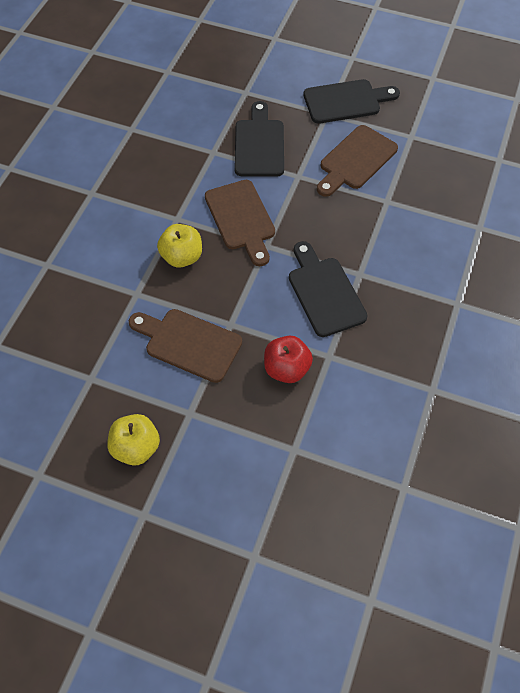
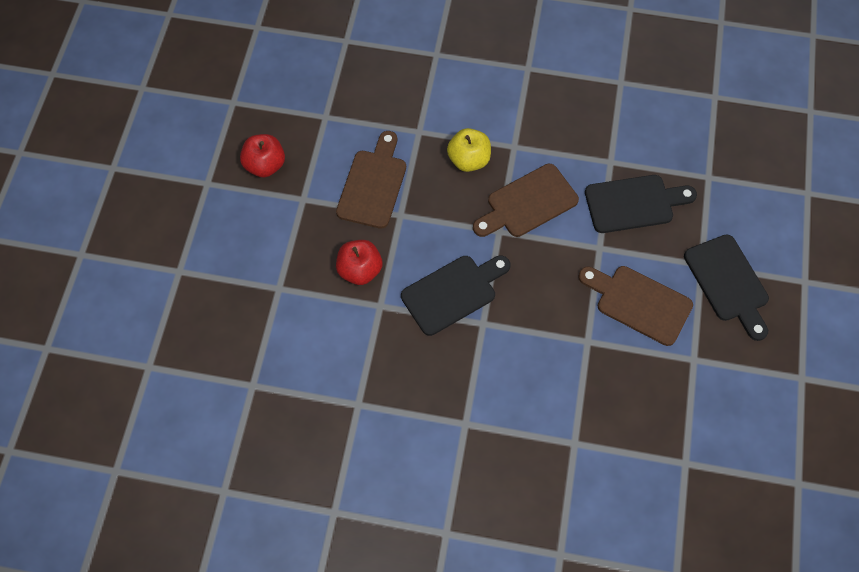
camera: 80 degrees right, 5 degrees up
(136, 447) = (265, 165): yellow apple -> red apple

